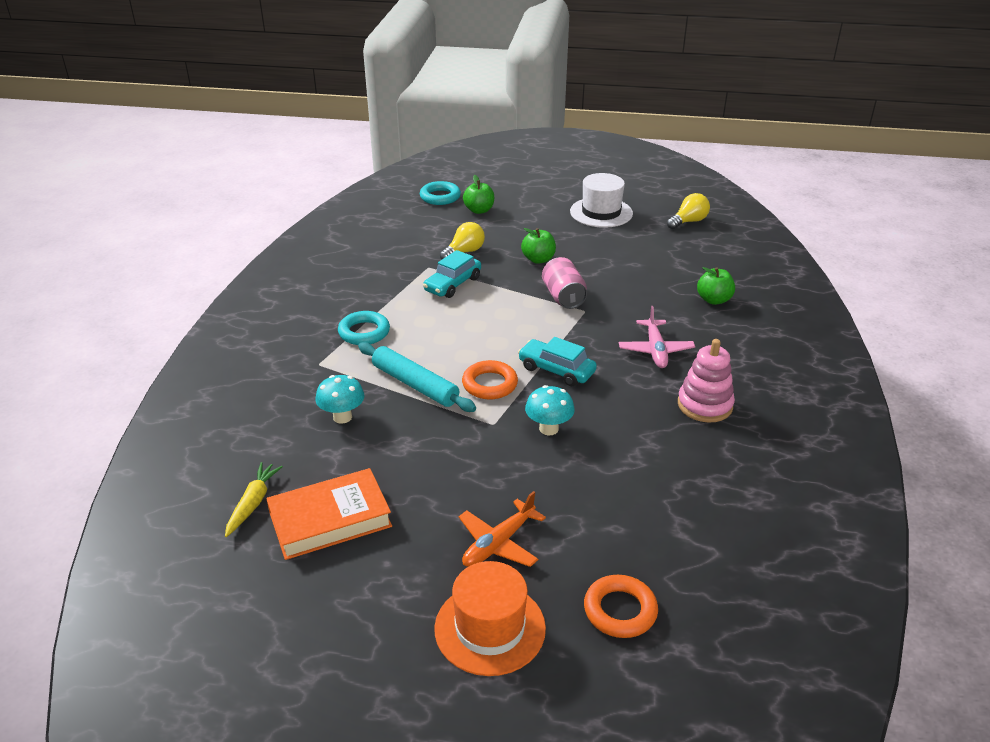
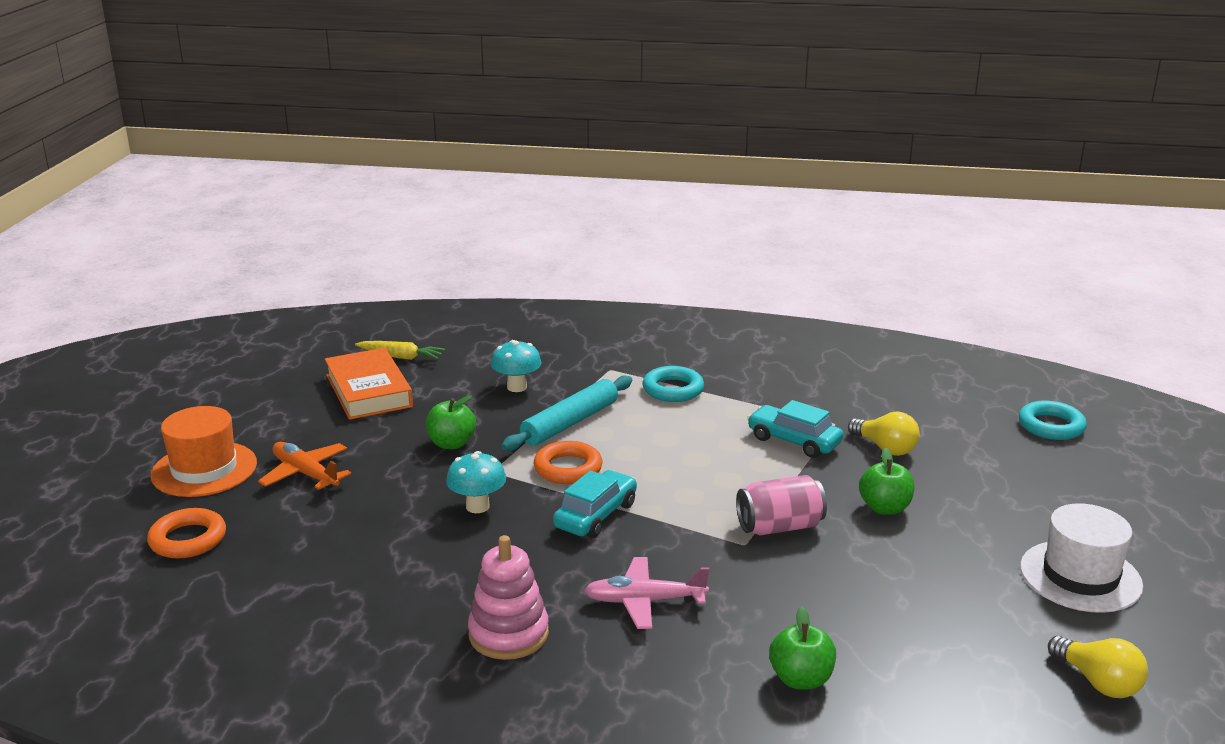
camera: 90 degrees right, 10 degrees down
(479, 210) = (1023, 458): green apple -> green apple (451, 443)

